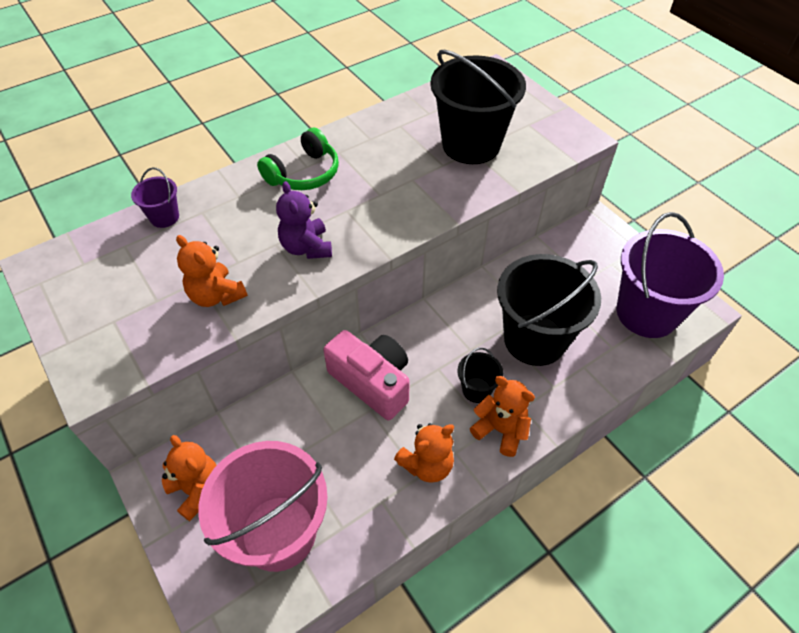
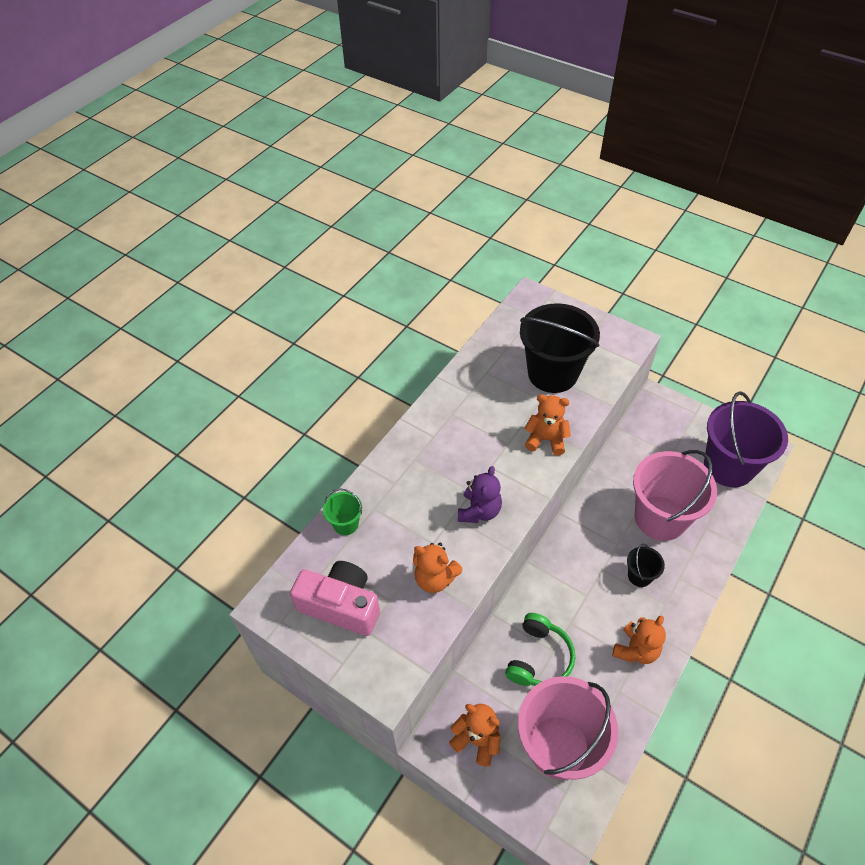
camera: 20 degrees left, 0 degrees up
(164, 217) = (346, 524): purple bucket -> green bucket
(304, 173) = (435, 444): green headphones -> green headphones (539, 658)
(306, 247) = (479, 511): purple teddy bear -> purple teddy bear turned 120 degrees counterclockwise
(372, 382) = (559, 599): pink camera -> pink camera (341, 605)
(500, 430) = (673, 601): orange teddy bear -> orange teddy bear (546, 439)
(534, 339) = (660, 518): black bucket -> pink bucket

